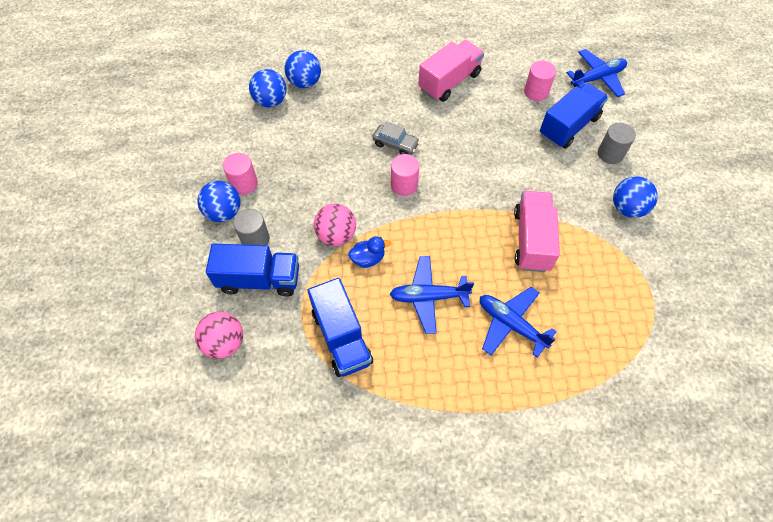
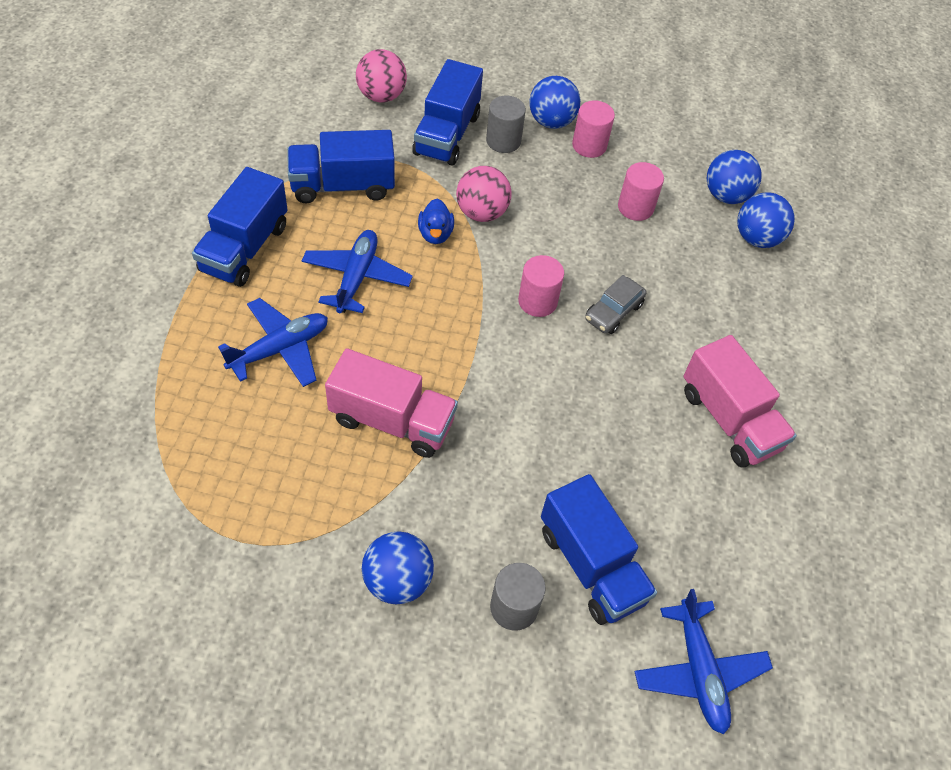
camera: 100 degrees right, 5 degrees down
(433, 385) = (244, 248): none -> blue truck
(536, 92) = (682, 544): pink cylinder -> pink cylinder (635, 207)

